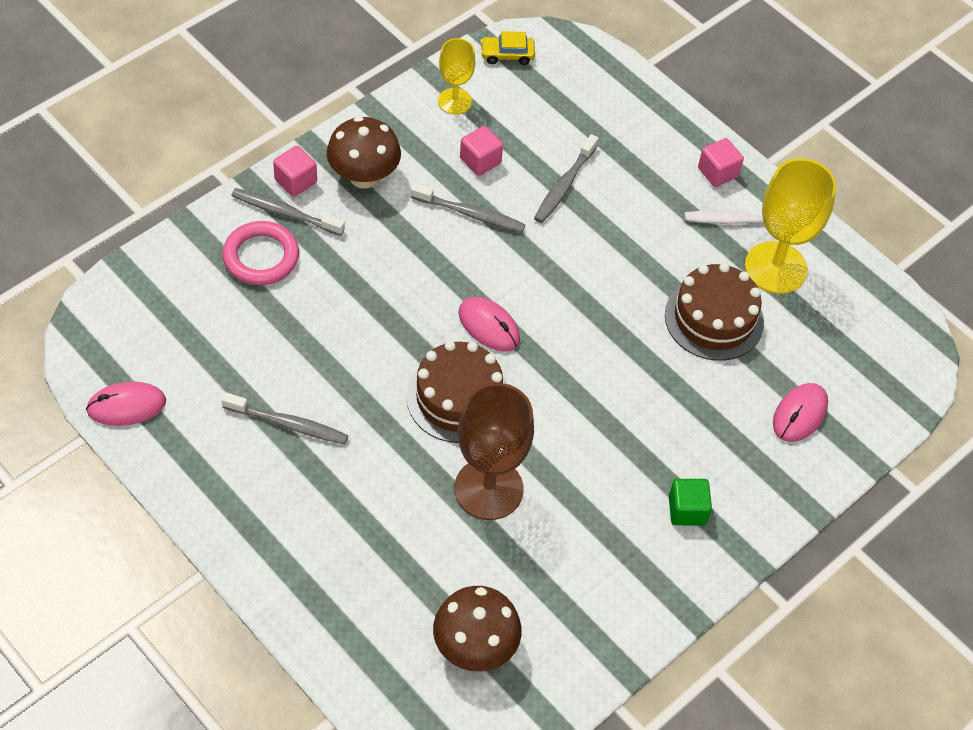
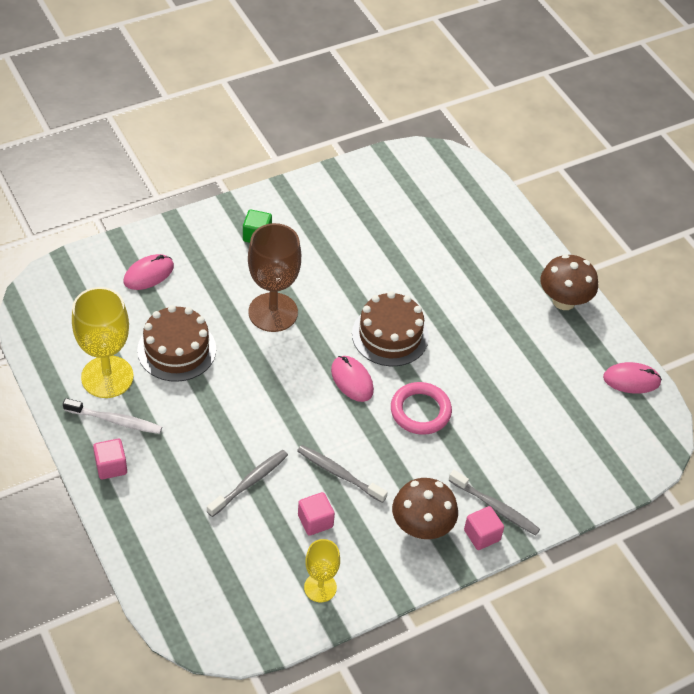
camera: 165 degrees left, 5 degrees down
(261, 257) = (520, 472): pink ring -> pink ring (420, 411)
(288, 424) = (516, 343): grey toothbrush -> none
(475, 647) = (420, 195): brown mushroom -> brown mushroom (563, 301)
(488, 489) = (385, 275): brown goblet -> brown goblet (273, 312)
(507, 55) = (253, 630): yellow car -> none

